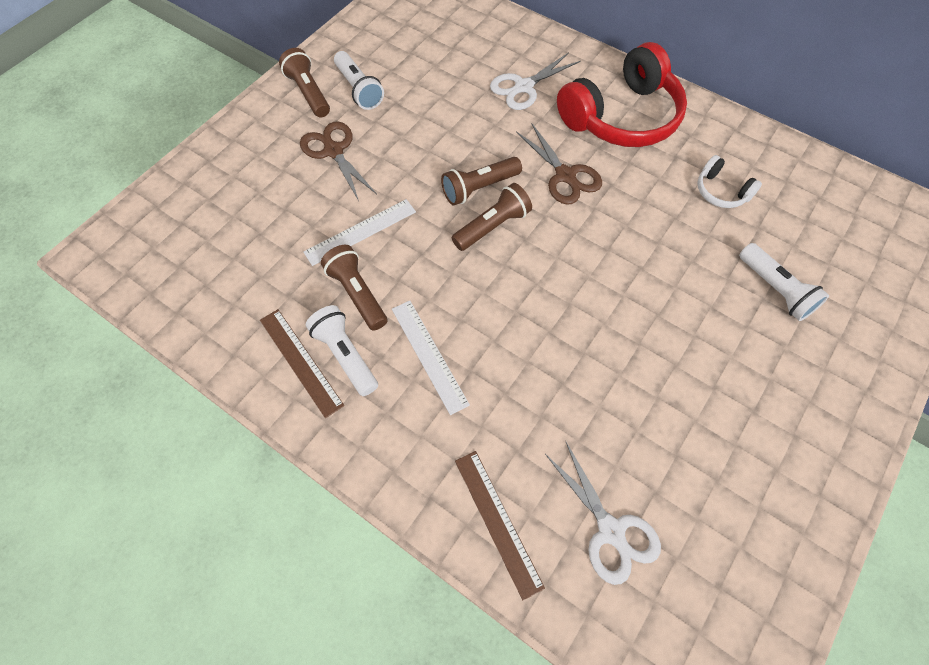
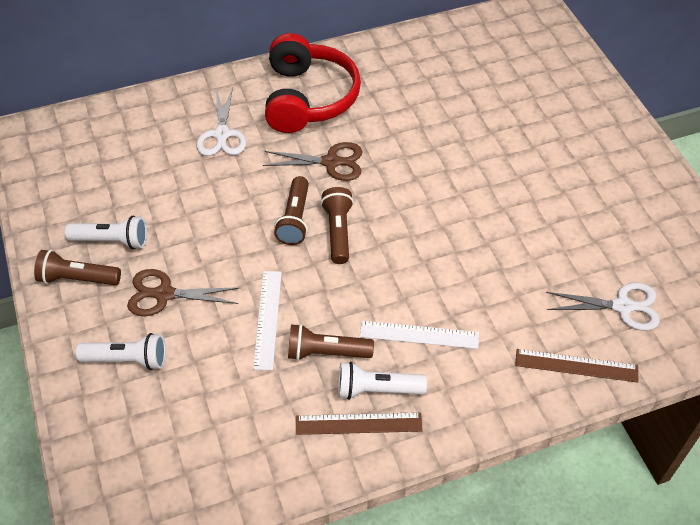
camera: 55 degrees left, 10 degrees down
(721, 191) = (421, 90): white headphones -> none
(775, 289) = (518, 115): white flashlight -> white flashlight (127, 359)

